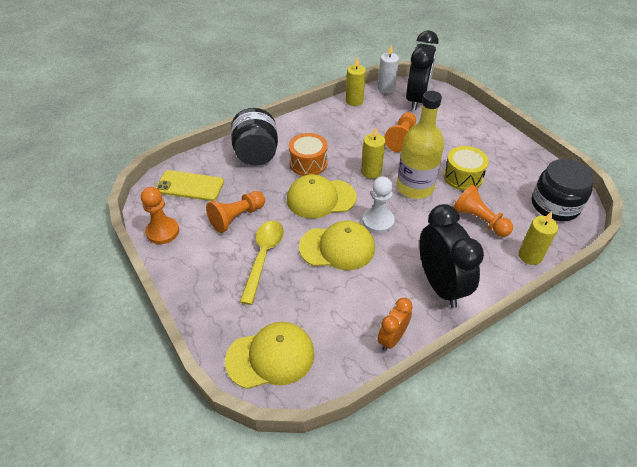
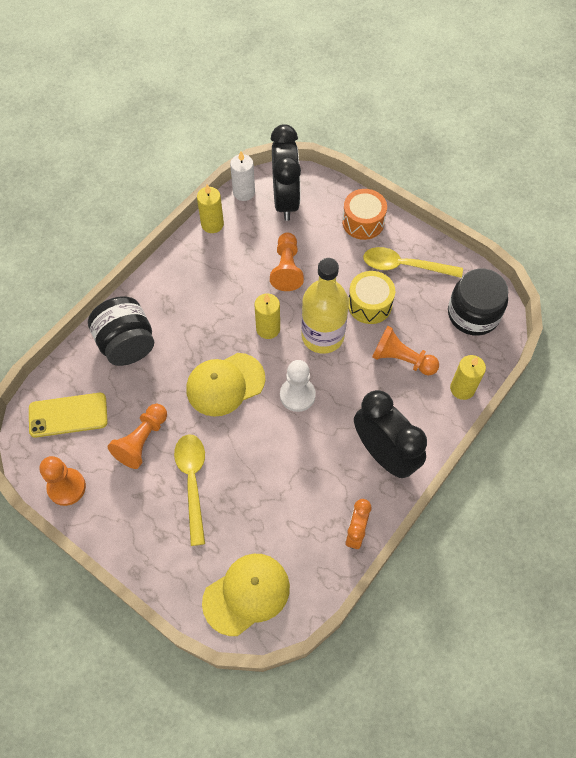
camera: 20 degrees left, 15 degrees up
(308, 163) = (192, 338): orange drum -> orange drum (363, 222)
(337, 247) = (266, 443): yellow cap -> none
(501, 159) = (404, 266): none -> yellow spoon

